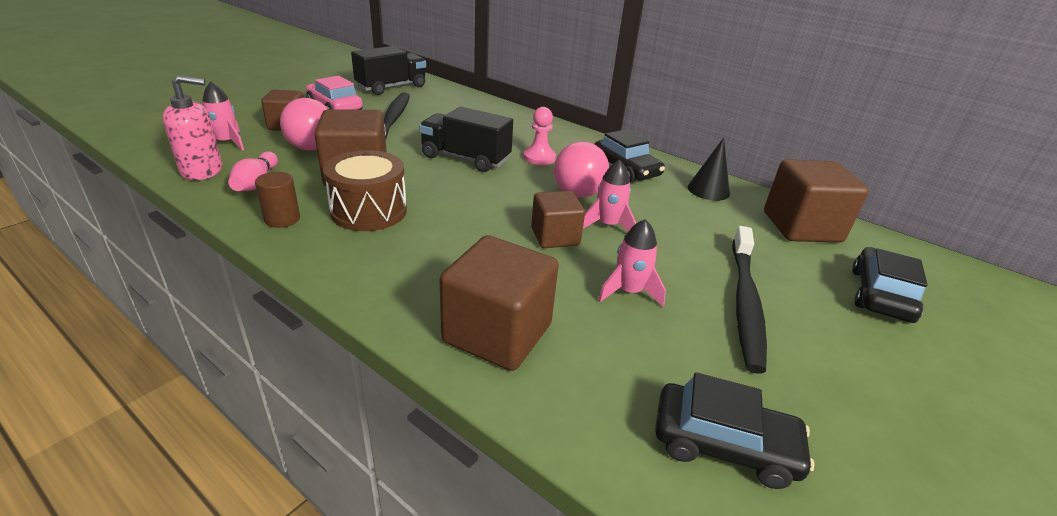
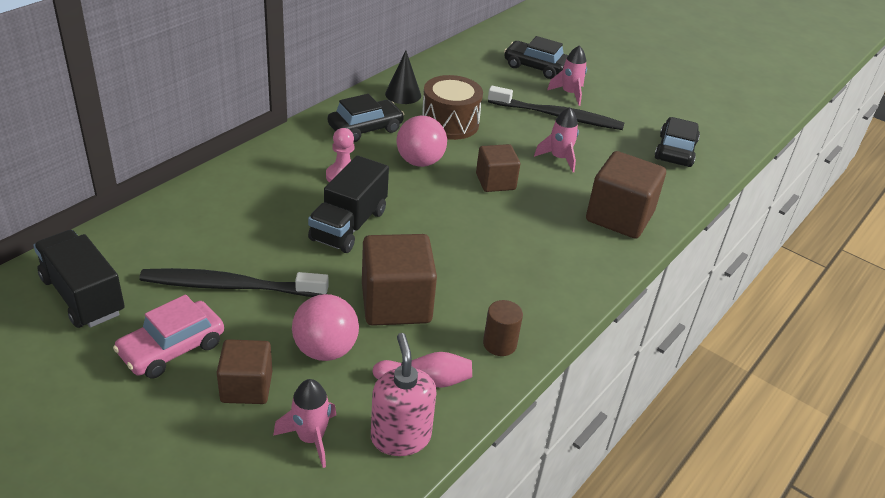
camera: 90 degrees left, 5 degrees up
(369, 211) = (473, 287): brown drum -> brown drum (450, 123)
(608, 225) = (472, 154): pink rocket -> pink rocket (569, 93)
(801, 227) = (457, 69): brown cube -> none

